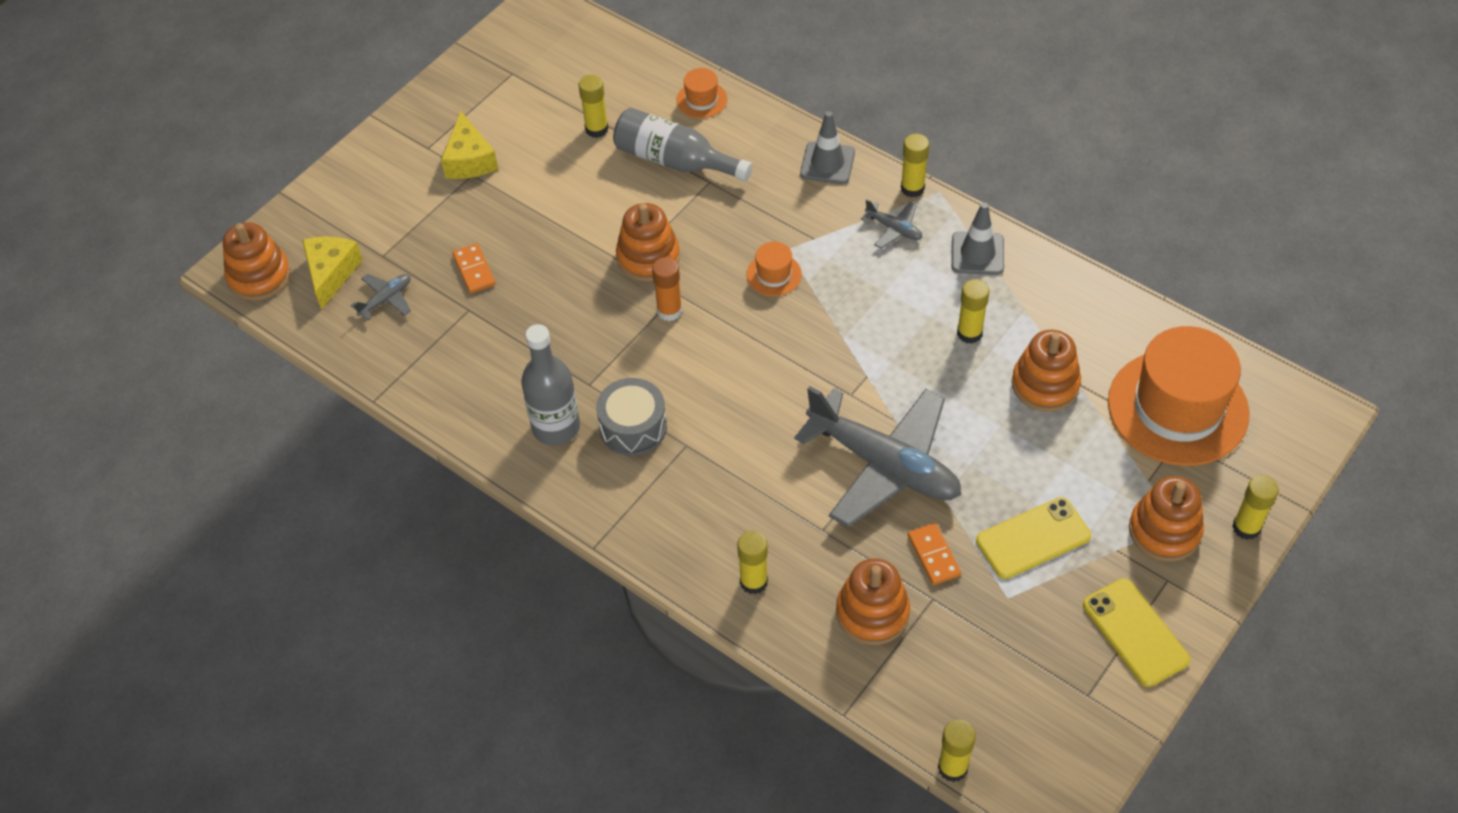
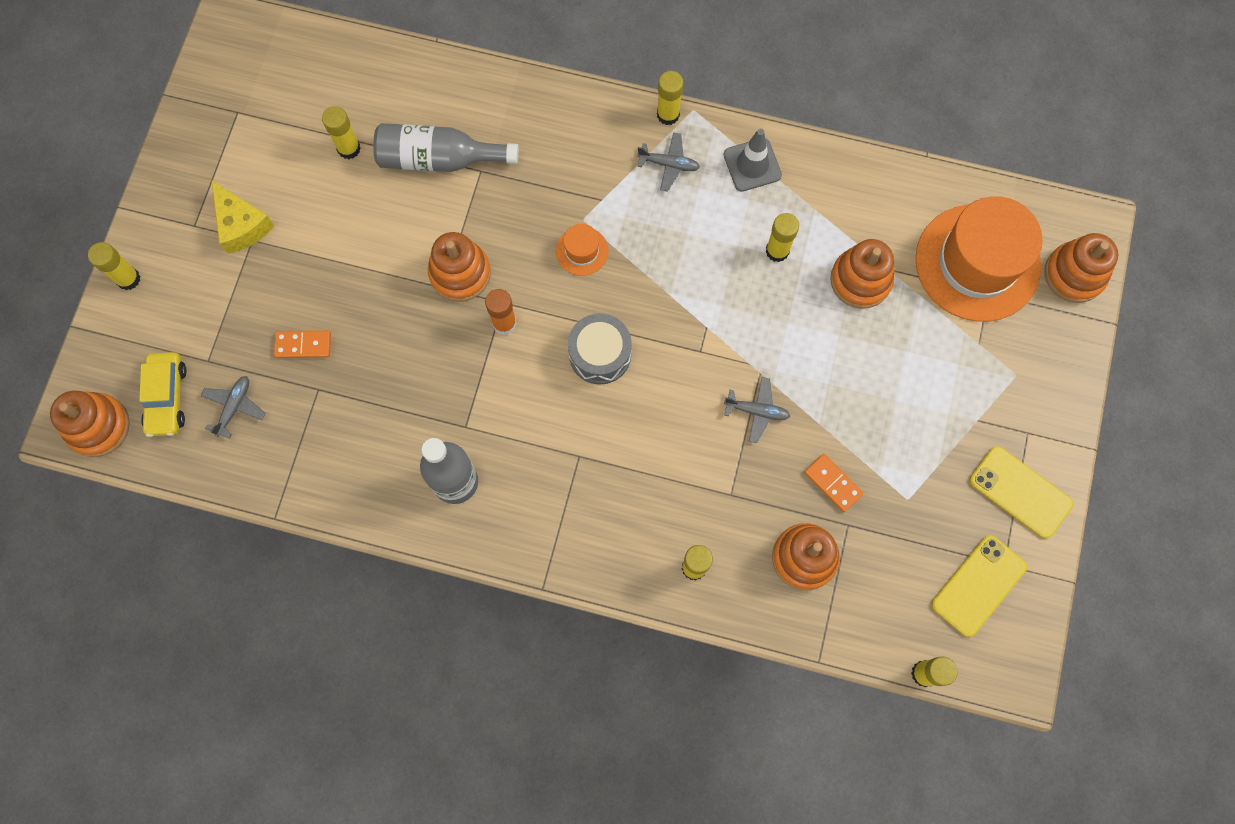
camera: 25 degrees left, 20 degrees up
(331, 273) = (167, 397): yellow cheese -> yellow car
(474, 270) = (303, 345): orange domino -> orange domino turned 45 degrees counterclockwise
(633, 427) = (524, 456): grey drum -> grey drum (600, 354)
(701, 100) = (434, 81): orange hat -> none
(827, 163) = (580, 113): grey traffic cone -> none
(884, 465) = (757, 411): grey plane -> grey plane, size x0.41
(1033, 538) = (907, 435): yellow phone -> yellow phone (978, 586)
(1164, 531) = (1009, 387): orange stacking toy -> orange stacking toy (1074, 274)
(1246, 527) = (1072, 359): yellow glue stick -> yellow glue stick (128, 279)

